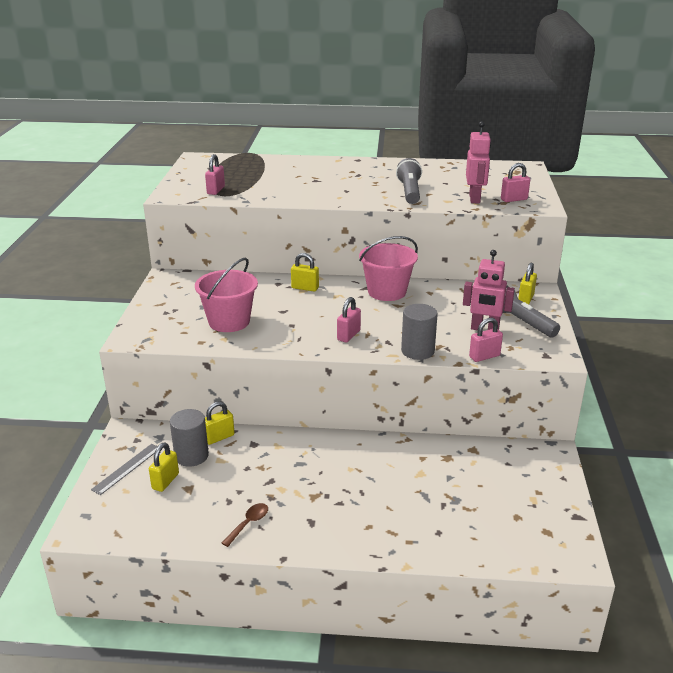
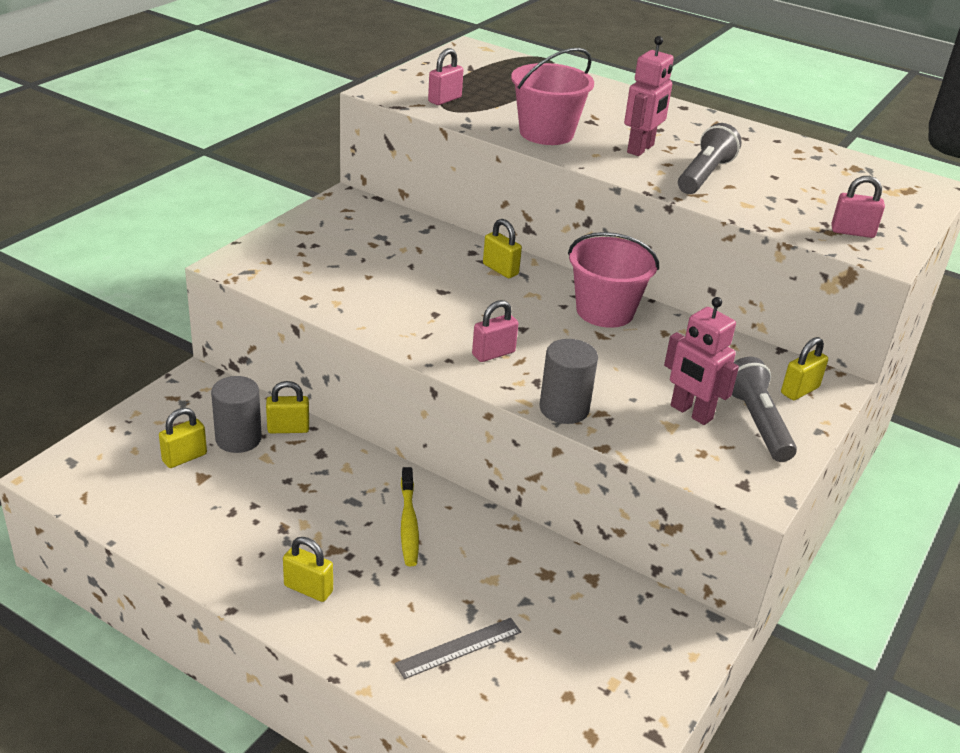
camera: 25 degrees right, 5 degrees up
(127, 468) = (157, 424): grey ruler -> grey ruler (459, 647)
(229, 322) = (363, 282): pink bucket -> pink bucket (546, 133)
(249, 523) = (230, 549): brown spoon -> none
(319, 525) = (308, 589): none -> yellow padlock
(345, 462) = (408, 524): none -> yellow toothbrush
(475, 199) = (791, 213): pink robot -> pink robot (641, 149)
(484, 356) = (650, 451): pink padlock -> none

